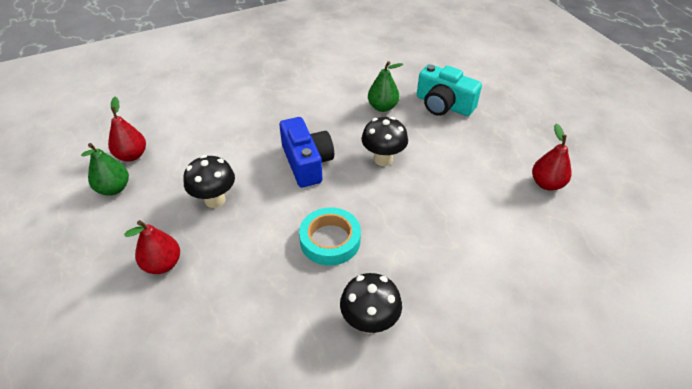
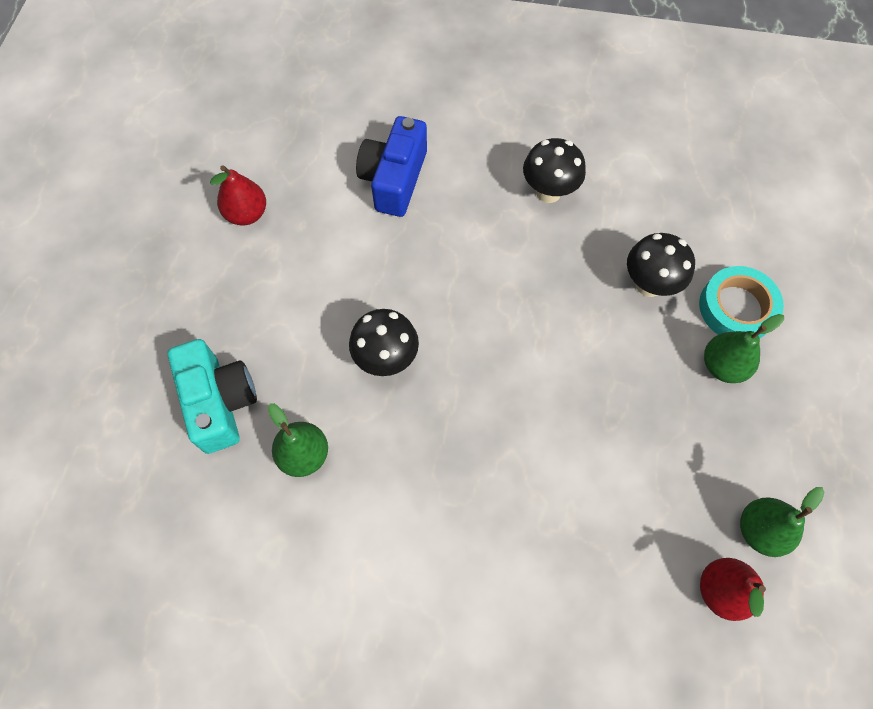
camera: 145 degrees left, 20 degrees up
(163, 264) = (722, 366): red pear -> green pear
(215, 200) = (631, 424): black mushroom -> black mushroom (649, 285)
(307, 163) = (483, 414): blue camera -> blue camera (394, 179)
(330, 240) = (529, 288): turquoise tape -> turquoise tape (736, 308)

